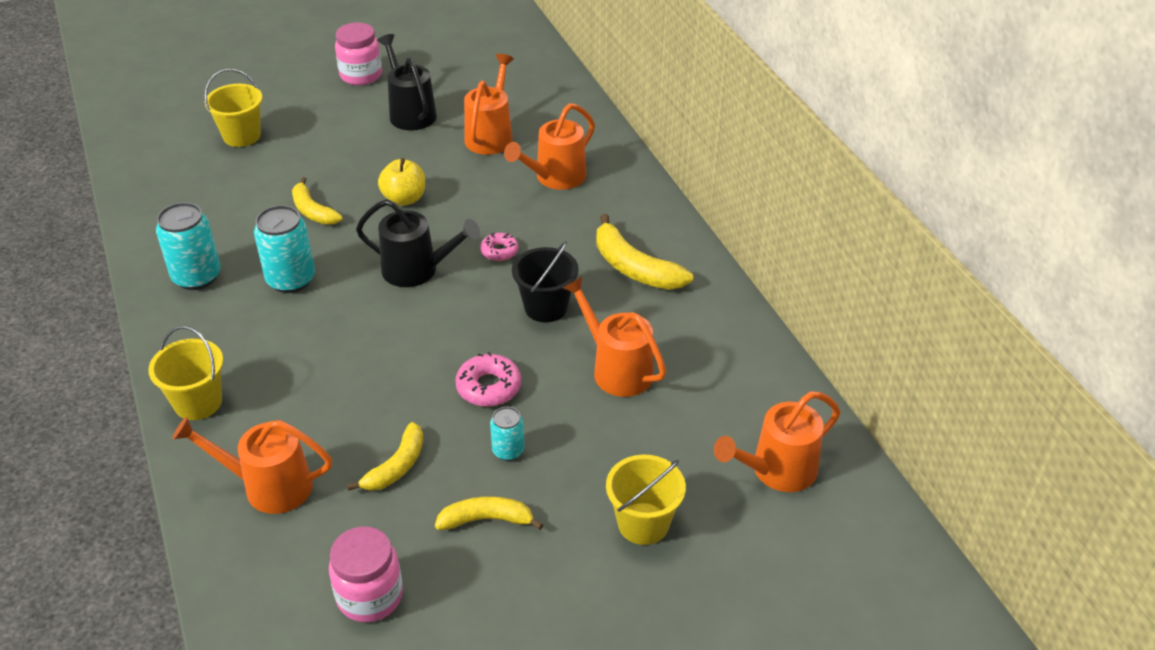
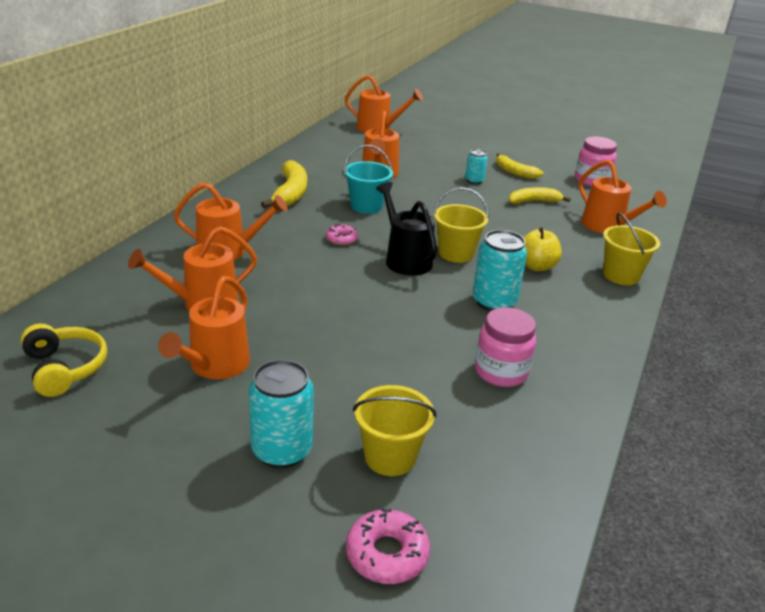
camera: 135 degrees left, 10 degrees down
(197, 277) = (562, 345): turquoise can -> turquoise can (282, 450)
(313, 211) = (420, 337): yellow banana -> none
(361, 75) = (175, 445): pink jar -> pink jar (501, 372)
(404, 199) = (343, 302): yellow apple -> yellow apple (536, 266)
(410, 112) = (214, 366): black watering can -> orange watering can
(483, 63) = (65, 368): none -> yellow headphones
(488, 387) = (449, 199): pink donut -> pink donut (387, 554)
(546, 307) = (366, 206): black bucket -> turquoise bucket
(643, 523) = (453, 144): yellow bucket -> yellow bucket (456, 253)

